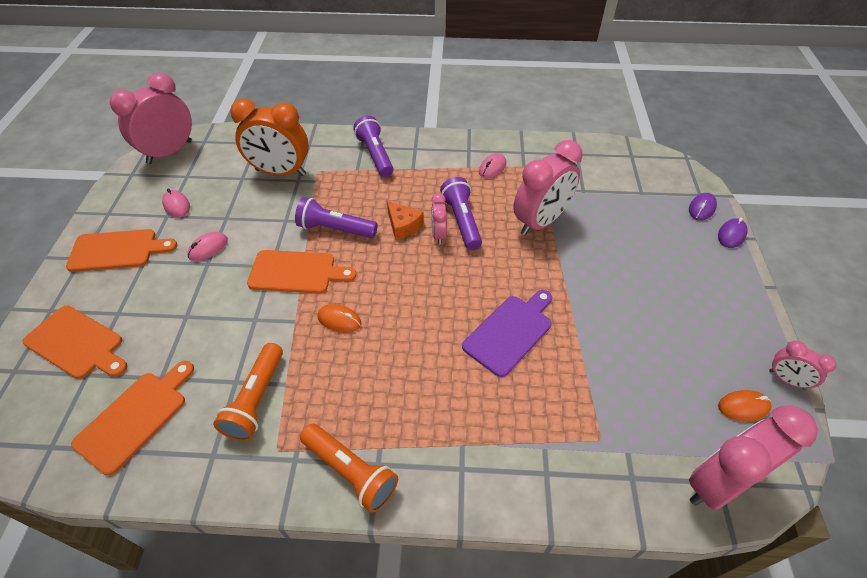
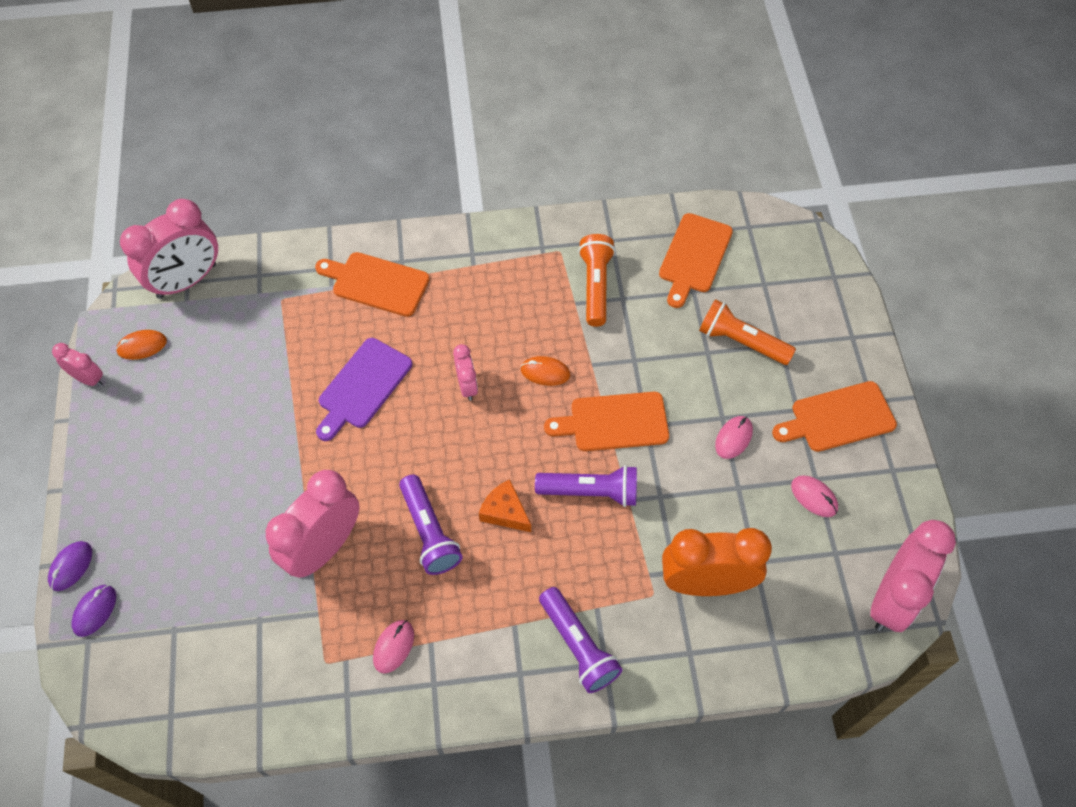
camera: 170 degrees right, 10 degrees up
(77, 343) = (796, 309): orange cutting board -> orange cutting board (376, 283)
(350, 472) = (493, 245): orange flashlight -> orange flashlight (741, 341)
(438, 234) = (457, 505): pink clock -> pink clock (467, 386)

